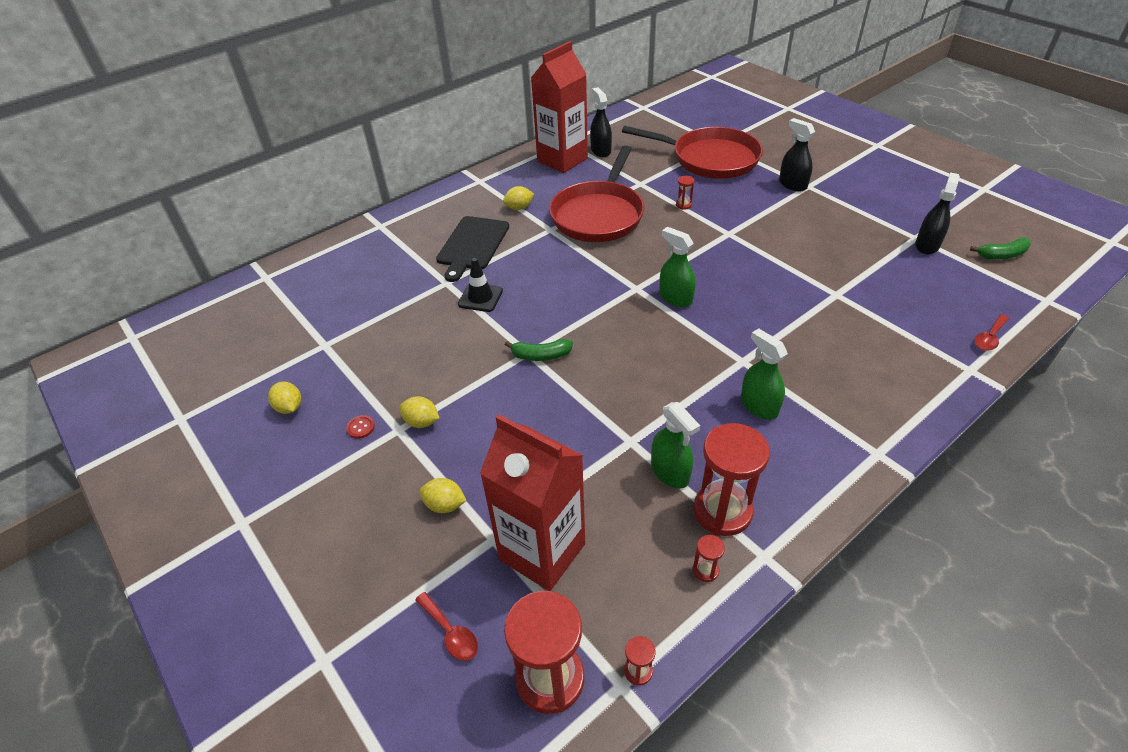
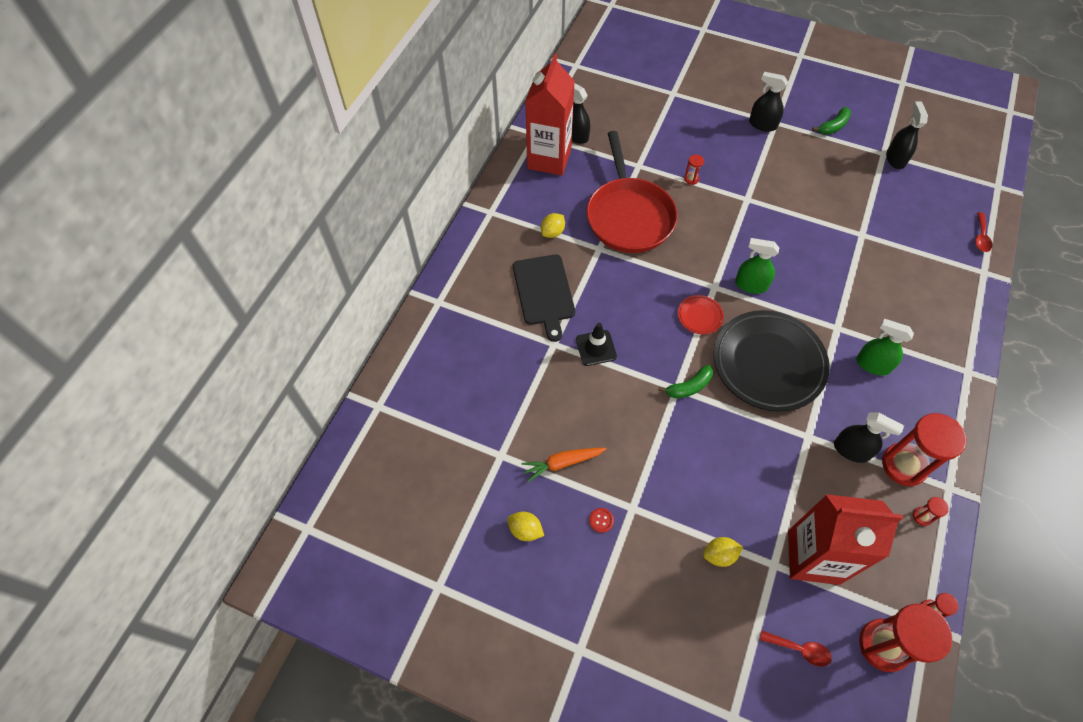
camera: 30 degrees left, 15 degrees up
(370, 370) = (562, 463): none -> orange carrot
(421, 422) = (645, 492): yellow lemon -> none
(601, 305) = (700, 316): none -> red plate
(639, 365) = (768, 363): none -> black plate
(670, 472) = (851, 450): green spray bottle -> black spray bottle
(710, 159) = (678, 115): red pan -> none
(1002, 255) = (949, 151): green banana -> green banana (833, 126)

